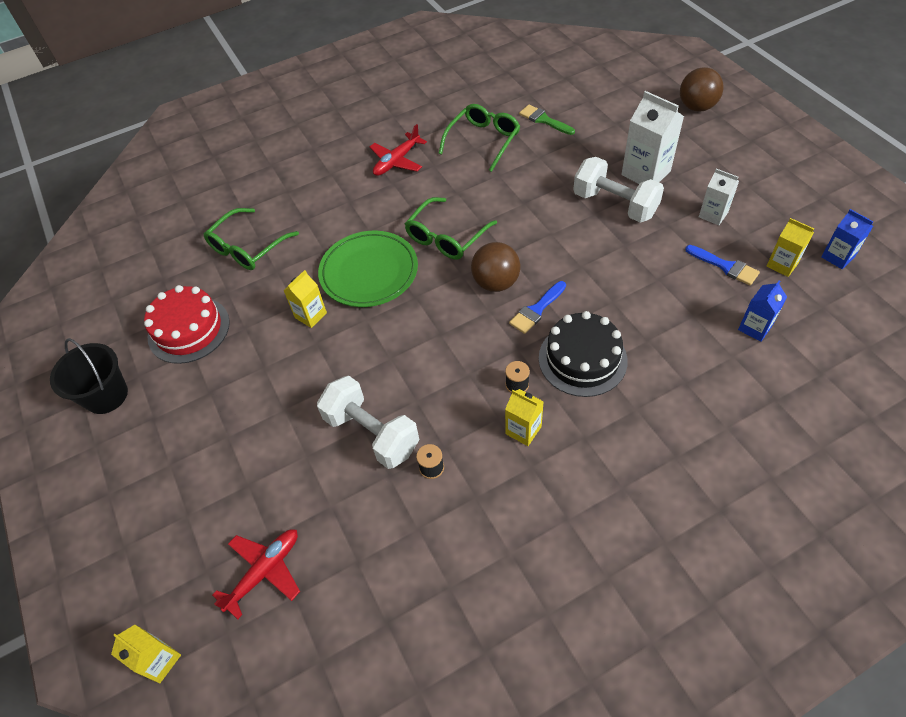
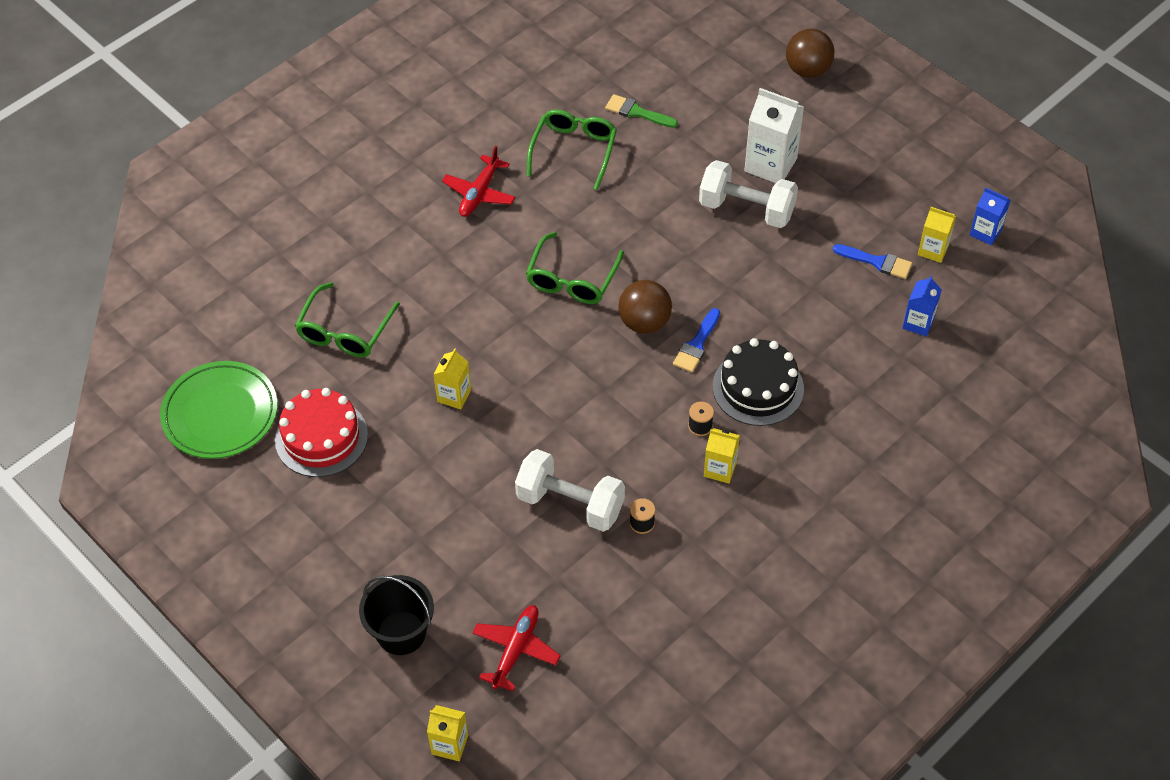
camera: 20 degrees left, 0 degrees up
(106, 395) = (263, 525): black bucket -> black bucket (401, 633)
(369, 272) = (500, 335): green plate -> green plate (220, 413)
(713, 215) = (853, 204): white carton -> none

